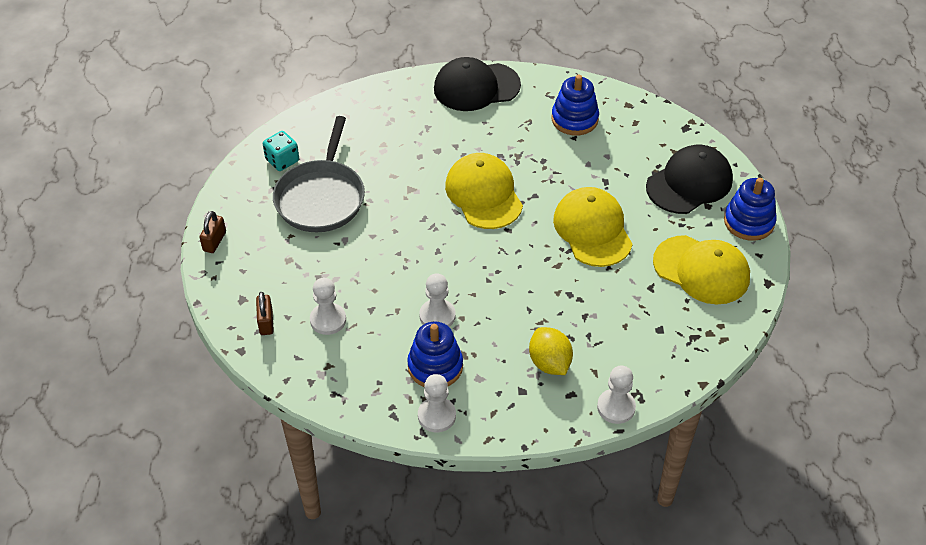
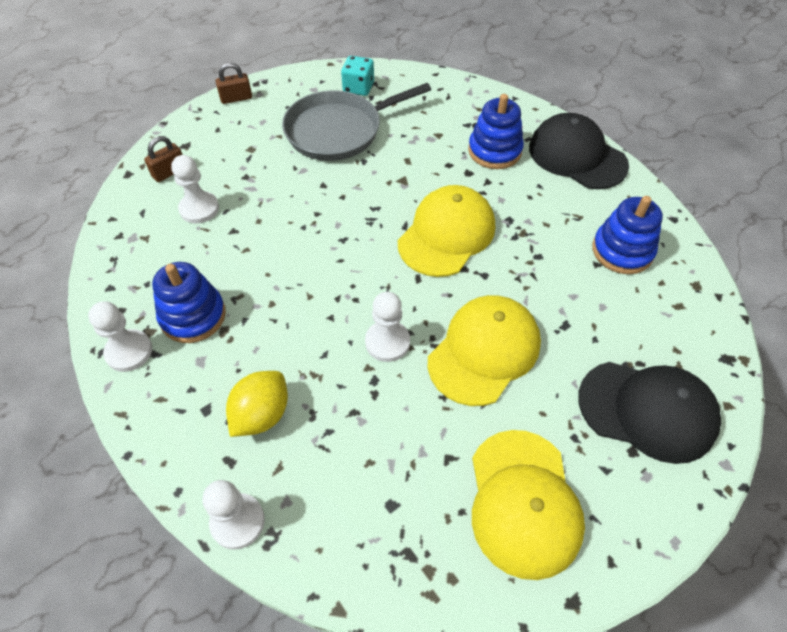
camera: 55 degrees right, 5 degrees up
(437, 316) = (260, 283): white pawn -> white pawn (387, 342)
(749, 222) = (654, 516): blue stacking toy -> blue stacking toy (494, 151)

